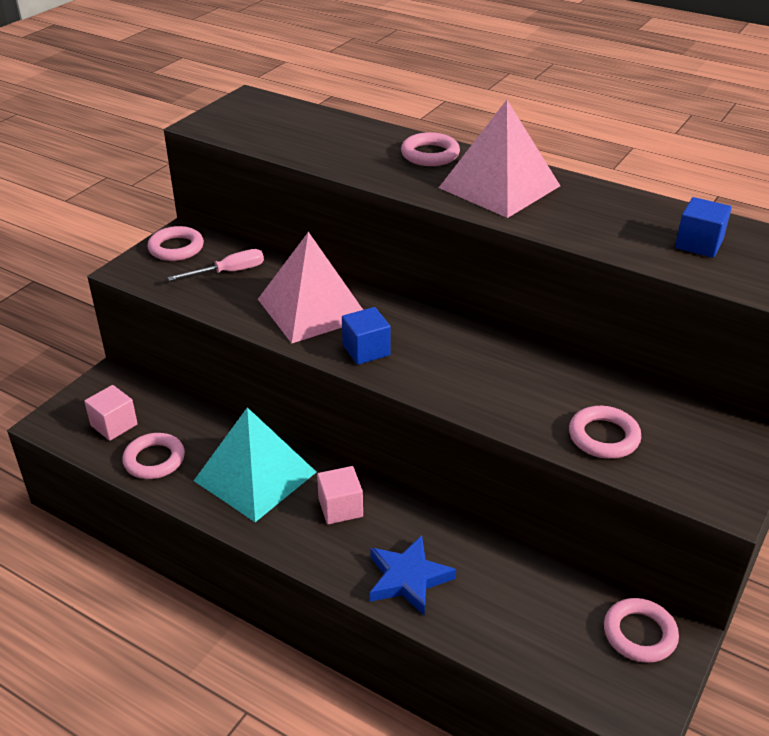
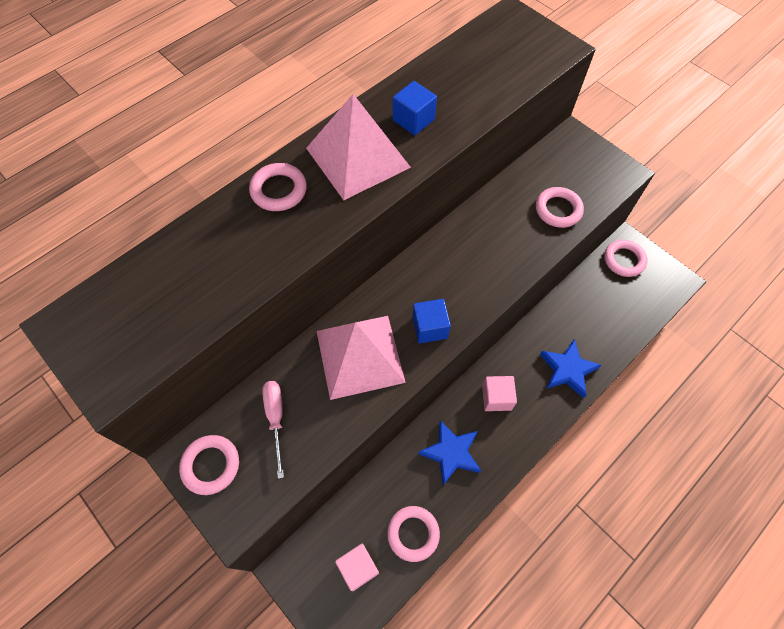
camera: 75 degrees left, 25 degrees up
(255, 476) = (451, 453): turquoise pyramid -> blue star
(698, 244) = (481, 71): blue cube -> blue cube (413, 120)

